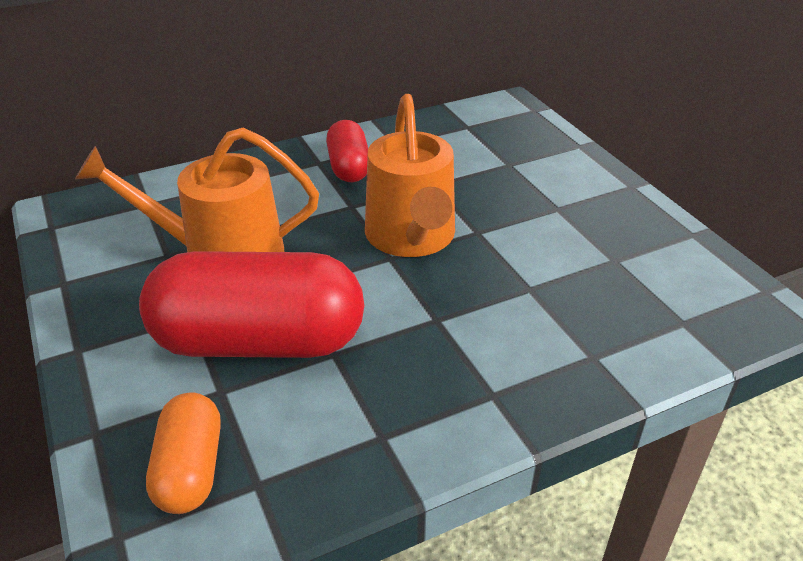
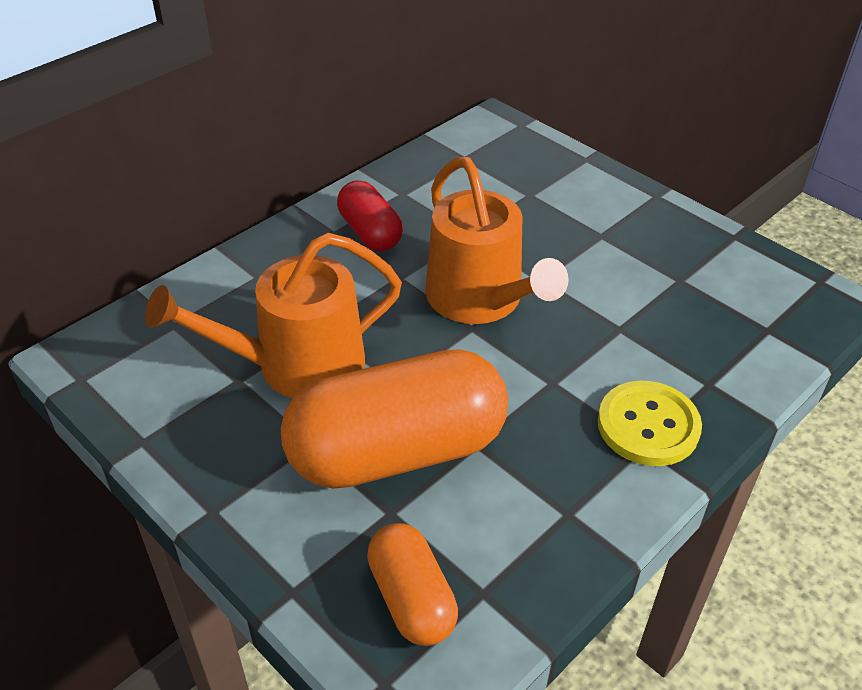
camera: 20 degrees left, 5 degrees up
(259, 342) = (397, 451): red capsule -> orange capsule
(507, 379) = (648, 425): none -> yellow button

